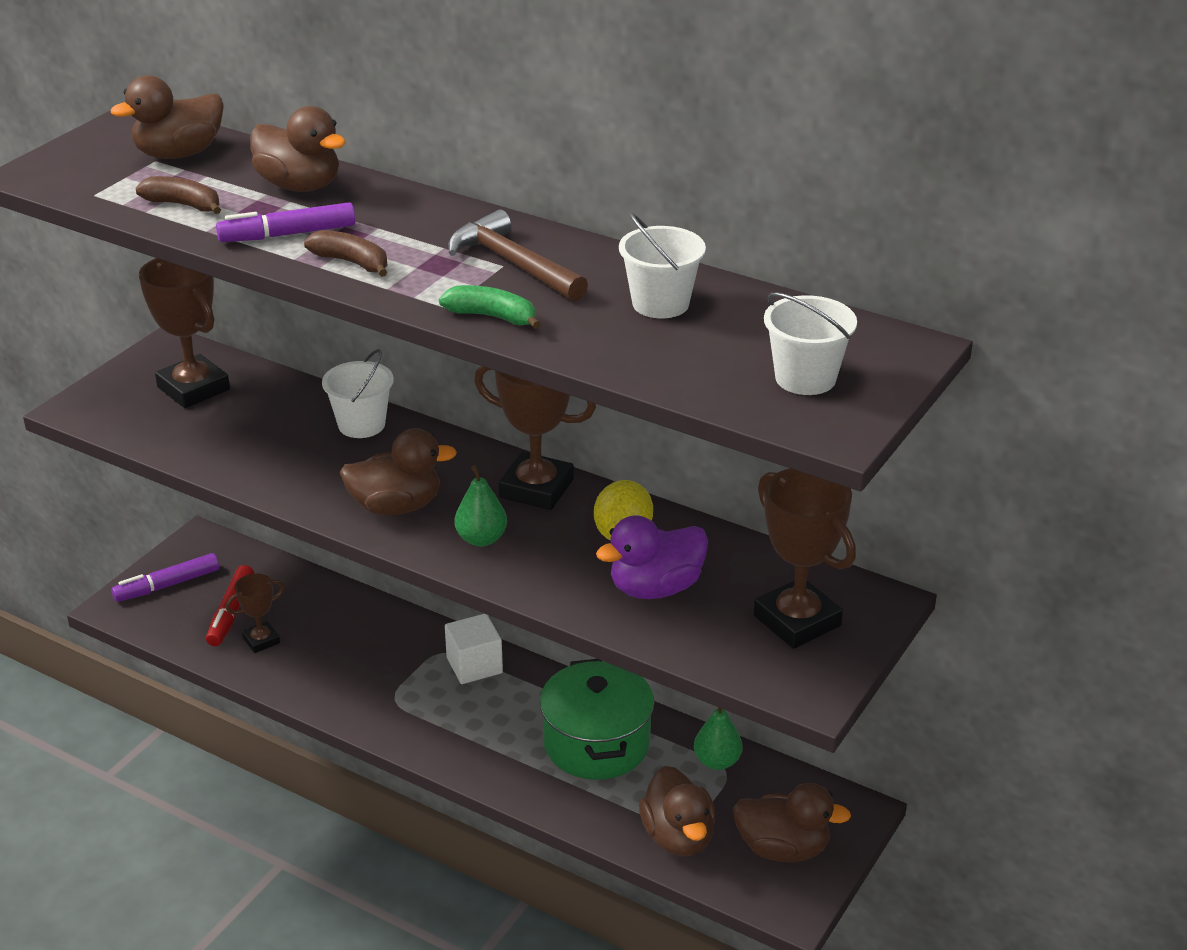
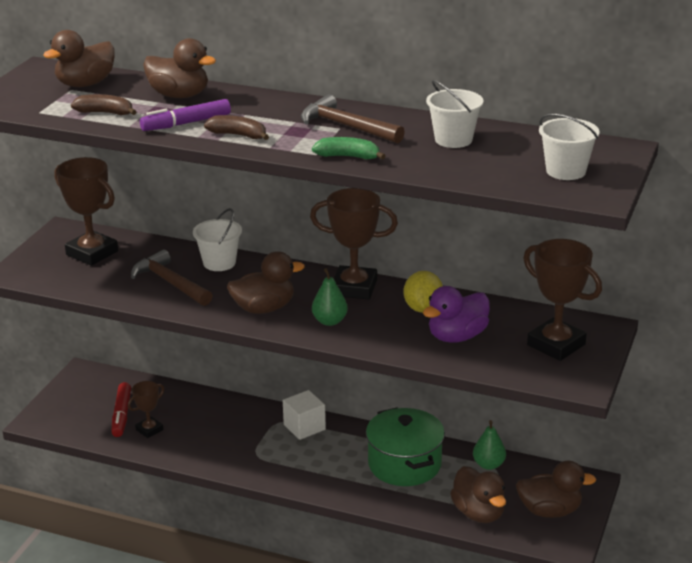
camera: 10 degrees left, 5 degrees down
(167, 585) = (69, 403): purple marker -> none
(282, 449) = (170, 283): none -> brown hammer

